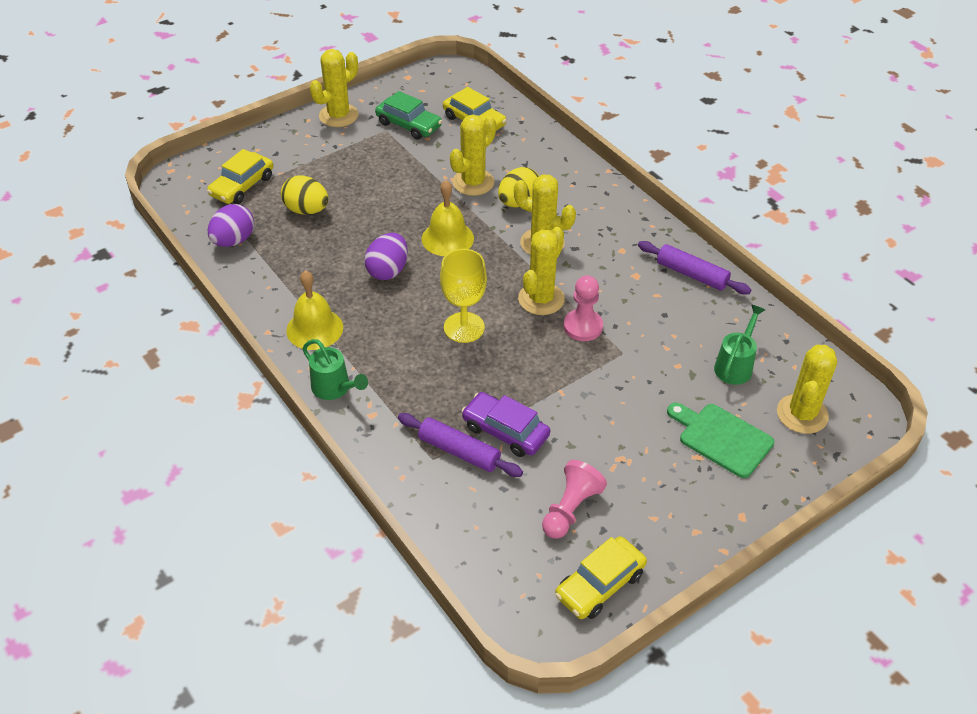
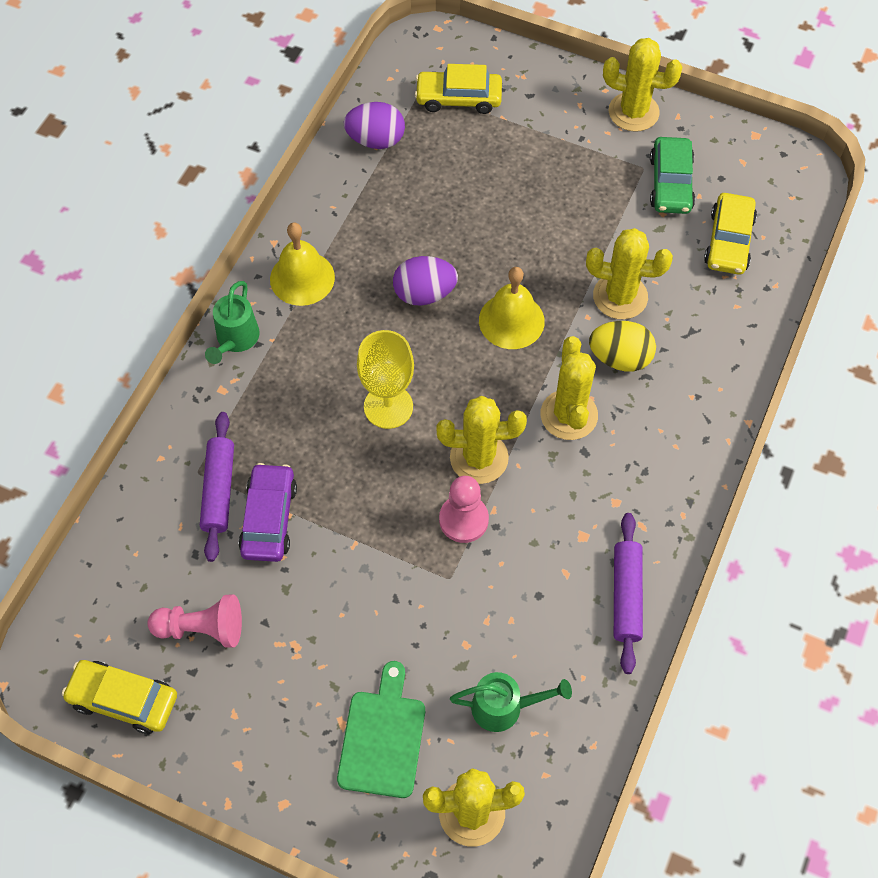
camera: 60 degrees right, 15 degrees up
(306, 210) = (463, 173): yellow egg -> none

